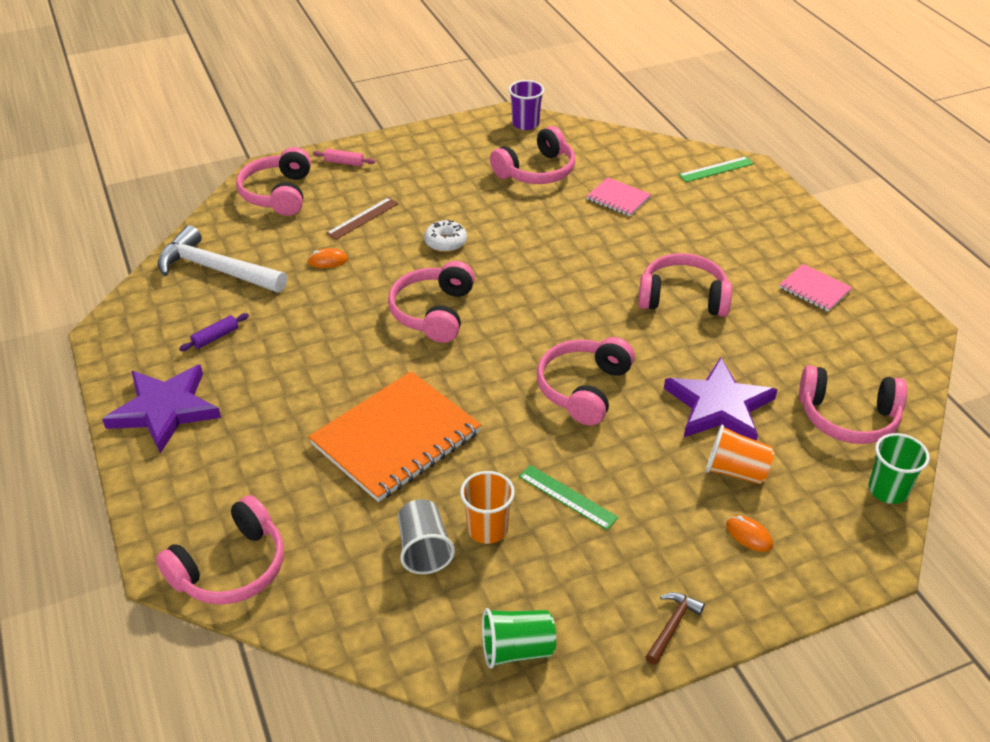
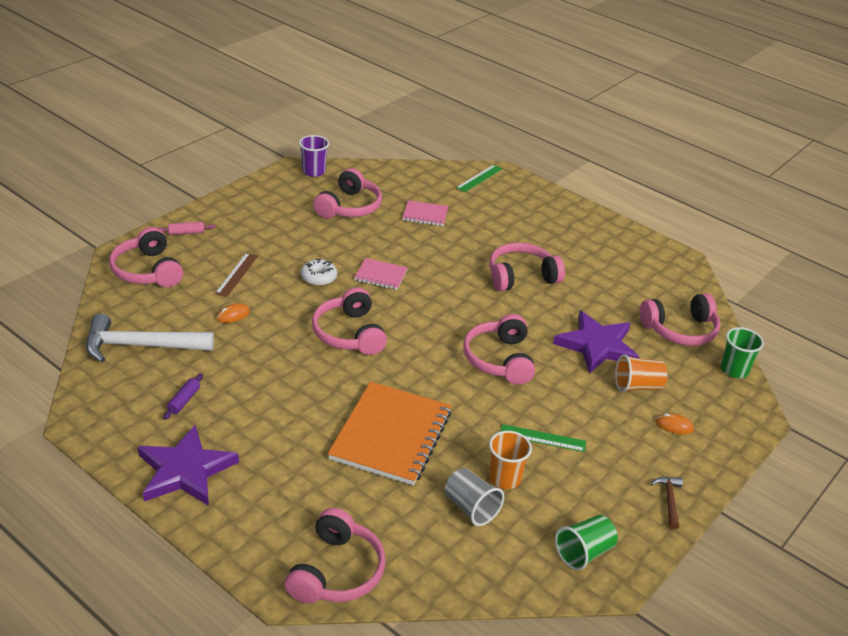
camera: 30 degrees left, 5 degrees down
(814, 289) = (602, 249): pink notebook -> pink notebook (381, 275)

